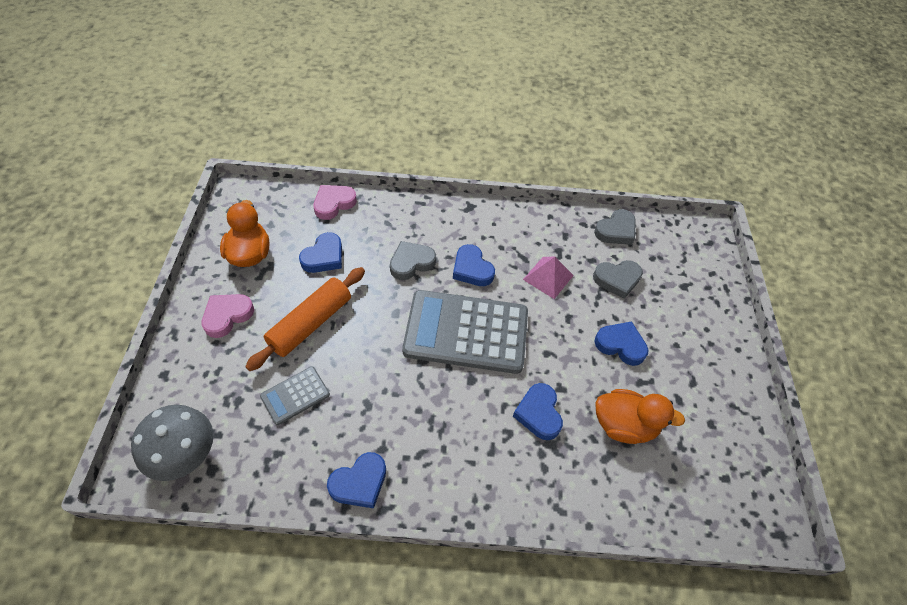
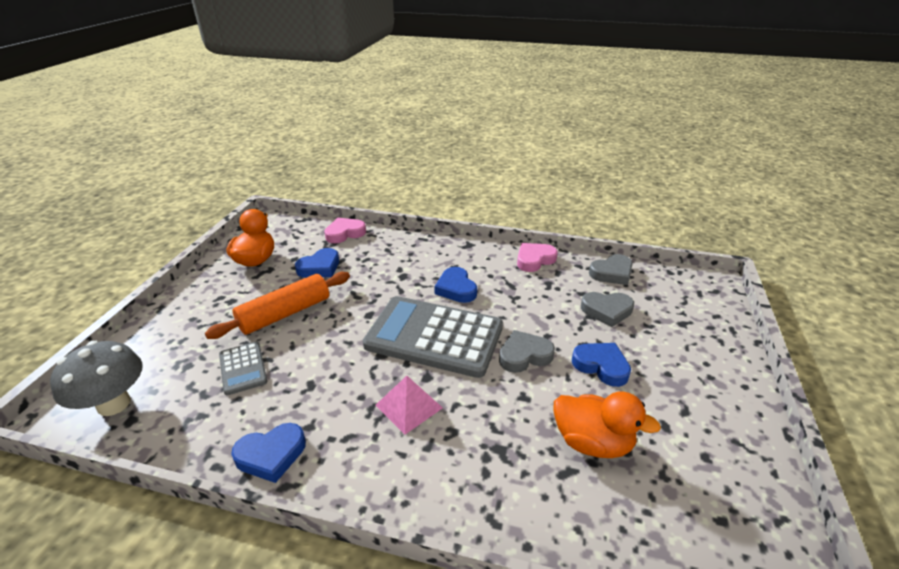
camera: 15 degrees right, 20 degrees down
(227, 316) = (213, 300): pink heart -> pink heart (534, 260)
(295, 396) = (243, 368): grey calculator -> grey calculator turned 90 degrees counterclockwise
(411, 263) = (398, 279): grey heart -> grey heart (524, 355)
(538, 413) = (492, 417): blue heart -> none
(548, 277) = (532, 302): pink pyramid -> pink pyramid (408, 406)

